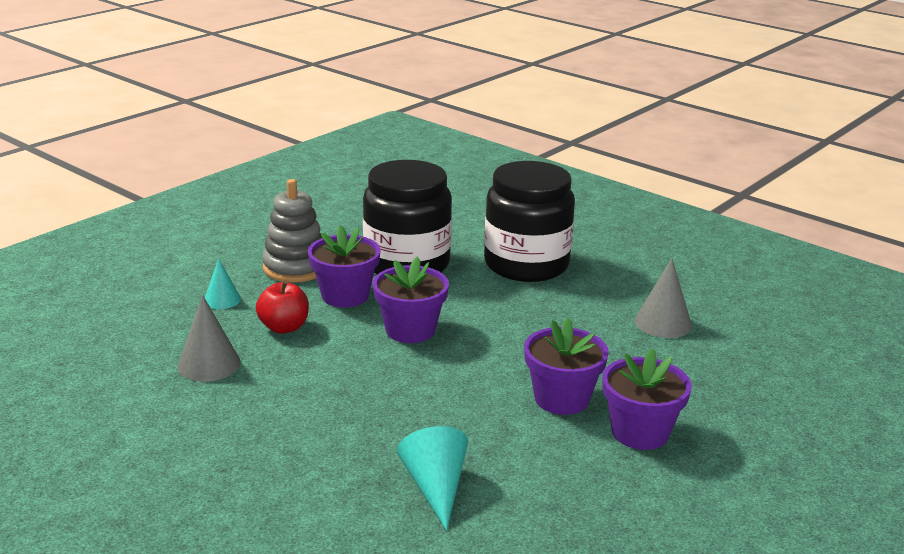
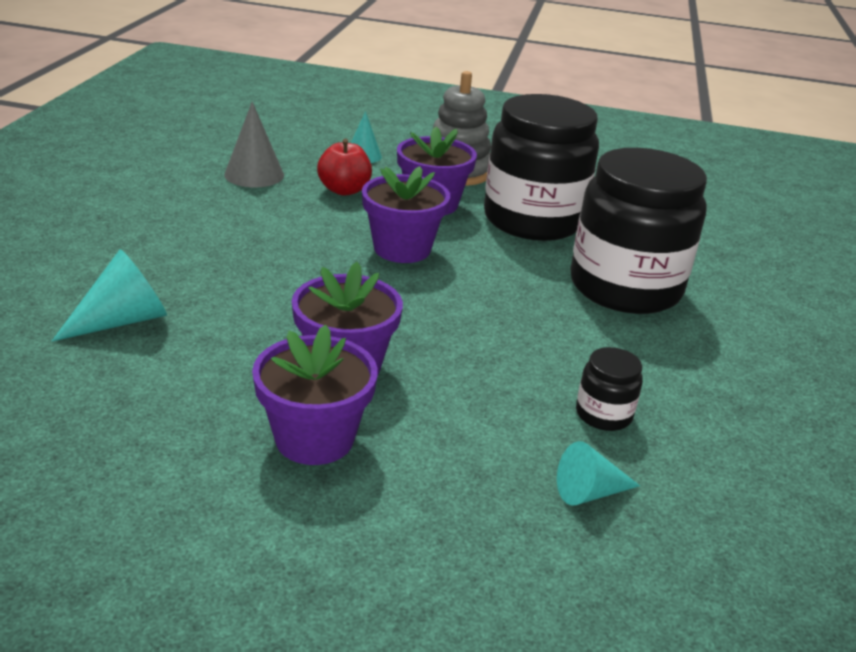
camera: 60 degrees right, 5 degrees up
(663, 323) = (603, 414): grey cone -> black jar
(732, 353) = (589, 492): none -> turquoise cone

